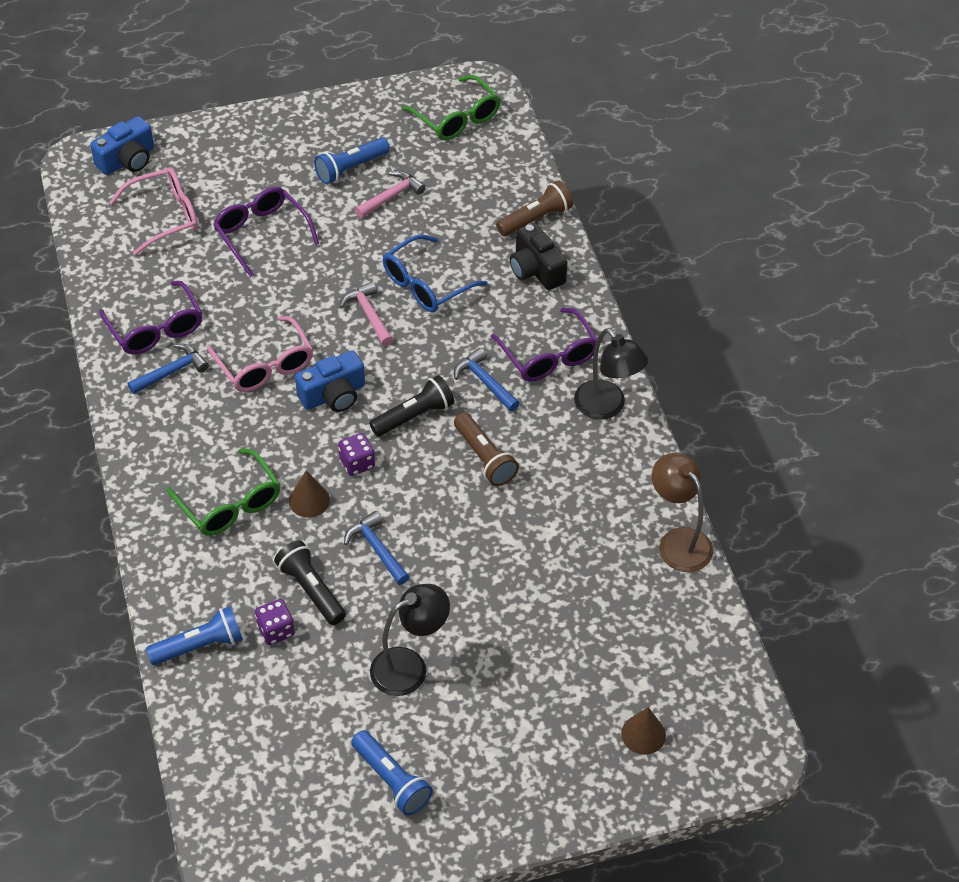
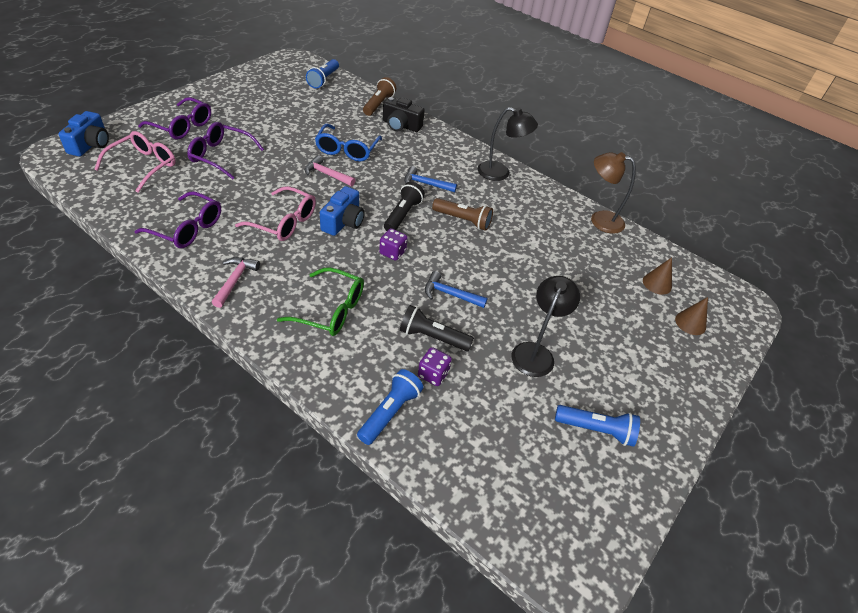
camera: 40 degrees left, 5 degrees down
(171, 372) = (220, 249): blue hammer -> none
(309, 500) = (382, 285): brown cone -> brown cone (657, 283)
(351, 168) = (251, 110): blue flashlight -> blue flashlight (323, 80)
(391, 196) = (287, 116): pink hammer -> pink hammer (235, 280)
(456, 118) = (293, 74): green glasses -> none
(548, 356) = (447, 160): purple glasses -> purple glasses (182, 126)

